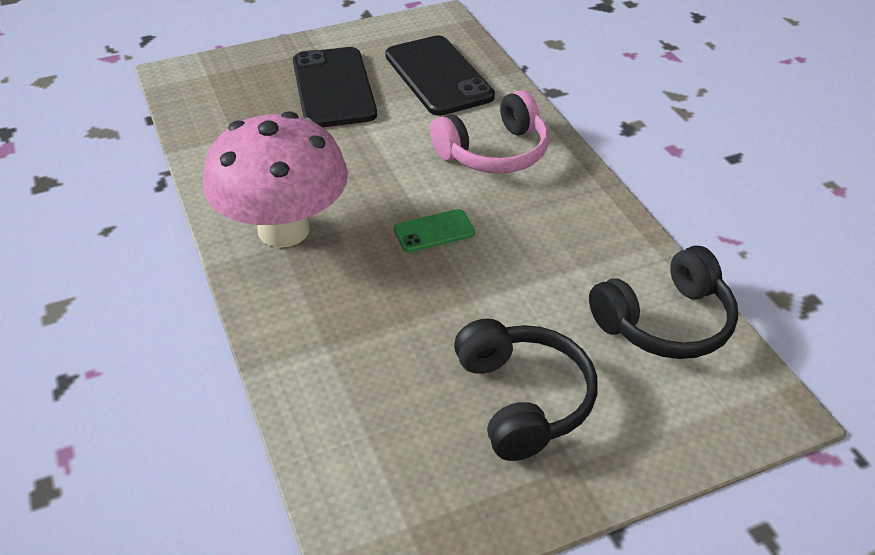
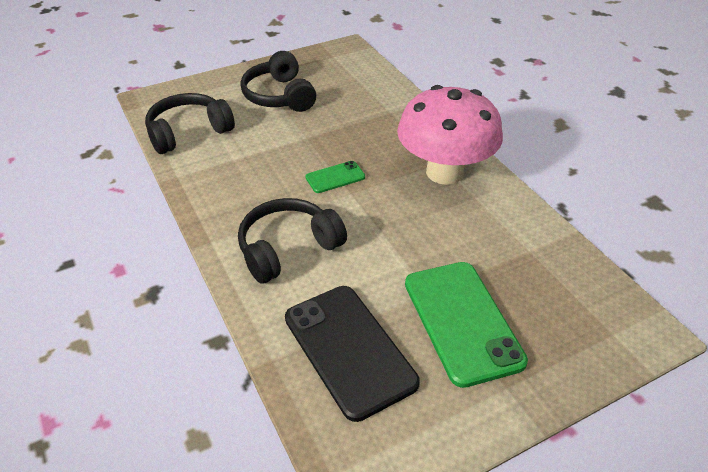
camera: 175 degrees right, 0 degrees up
(333, 88) = (462, 321): black phone -> green phone
(494, 152) = (288, 248): pink headphones -> black headphones

